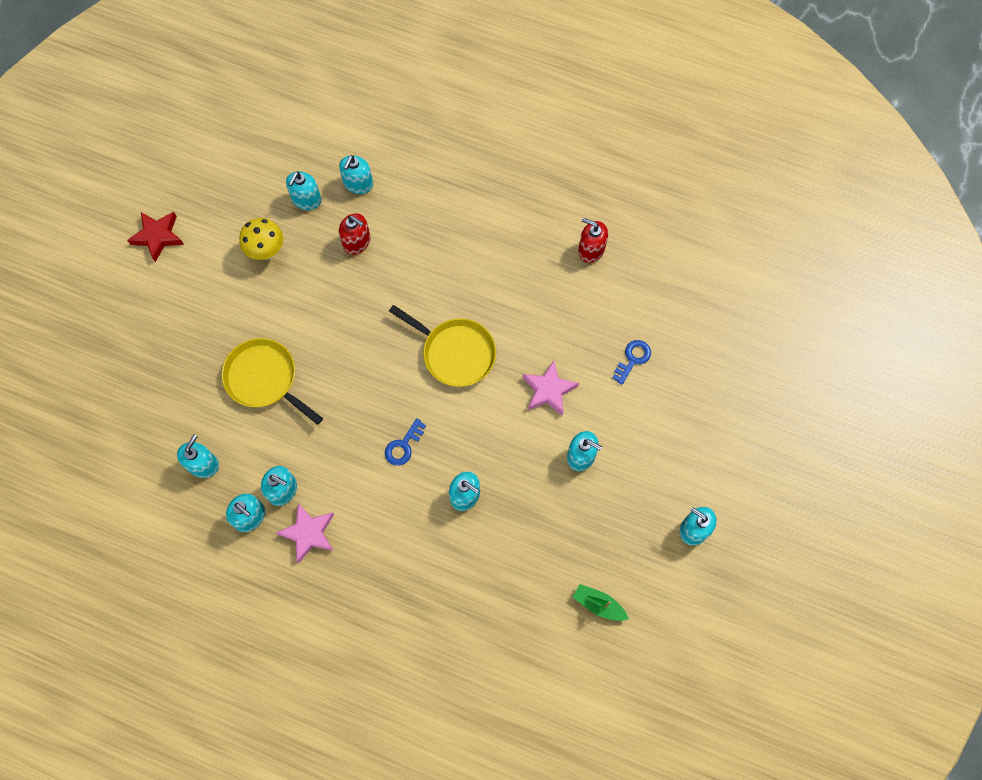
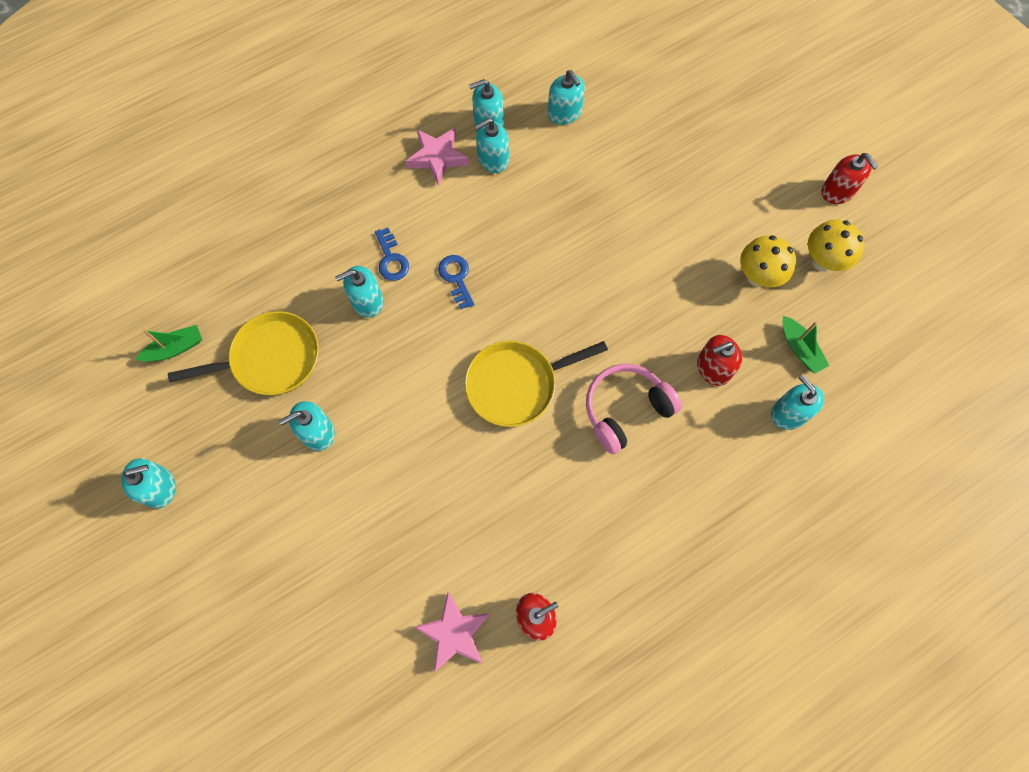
camera: 125 degrees right, 0 degrees up
(158, 236) = (837, 191): red star -> red soap dispenser
(226, 218) = (822, 261): none -> yellow mushroom
(264, 379) = (613, 201): yellow pan -> yellow pan (271, 358)
(306, 199) = (800, 349): turquoise soap dispenser -> green boat
(424, 276) = (626, 410): none -> pink headphones
(548, 390) = (407, 449): pink star -> pink star (454, 633)
(633, 359) = (373, 563): blue key -> blue key (391, 259)

